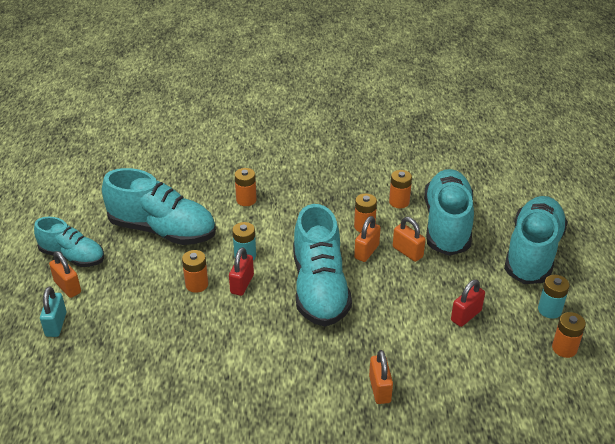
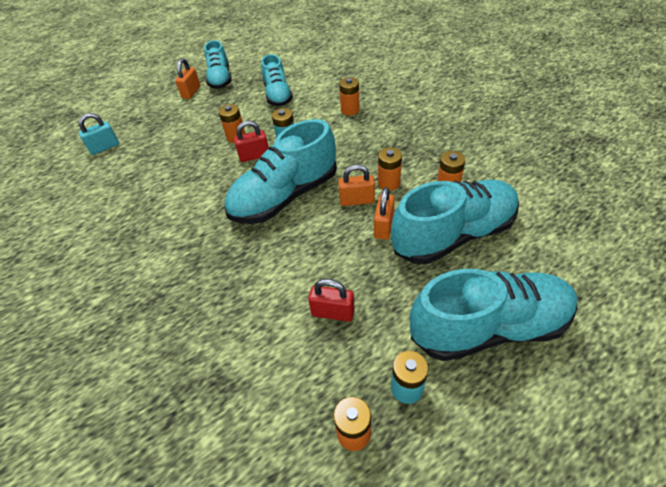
camera: 60 degrees right, 10 degrees up
(56, 324) = (155, 106): turquoise padlock -> turquoise padlock (105, 147)
(162, 230) = (278, 95): turquoise shoe -> turquoise shoe, size x0.62
(379, 389) = (190, 293): orange padlock -> none

